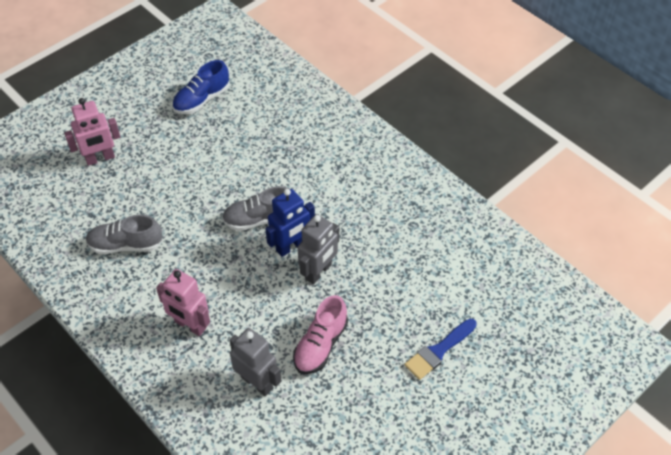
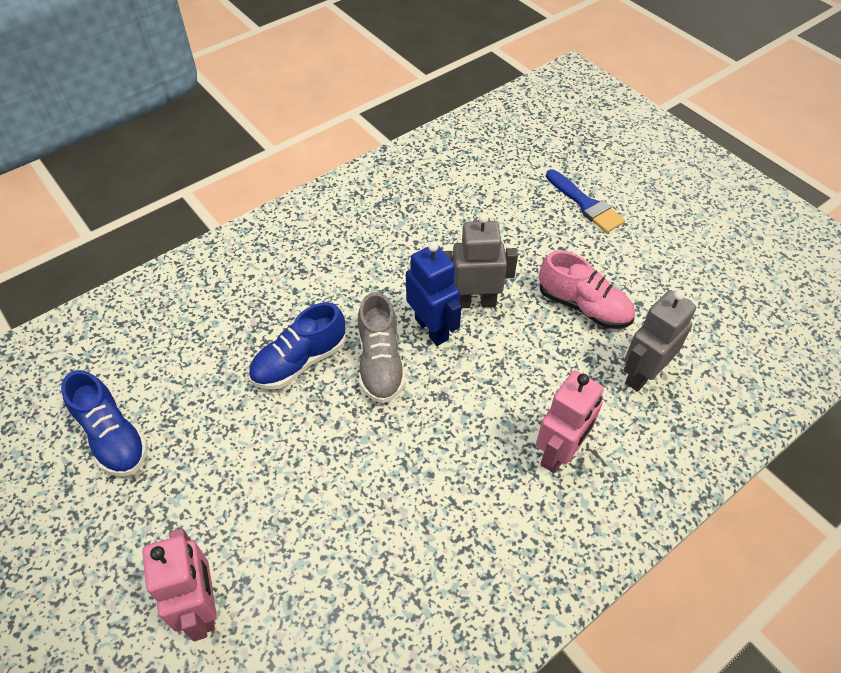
camera: 85 degrees left, 0 degrees up
(126, 245) = (407, 550): grey shoe -> none
(259, 176) = (300, 361): none -> blue shoe
(318, 272) = (475, 302): grey robot -> grey robot turned 45 degrees counterclockwise

